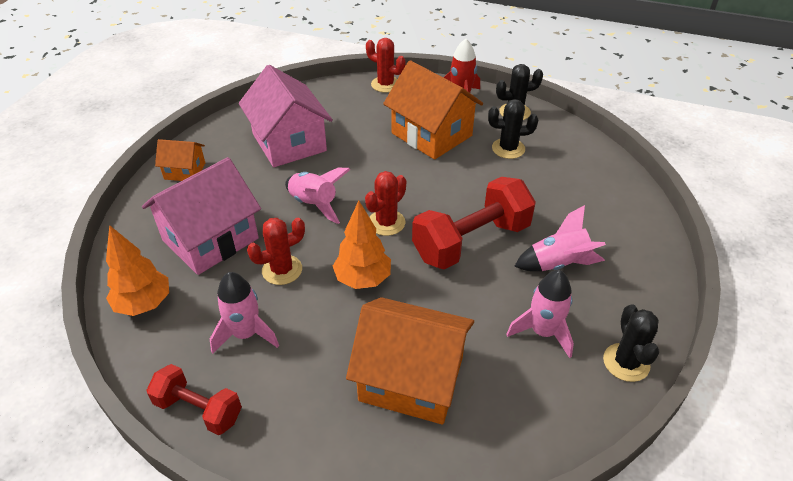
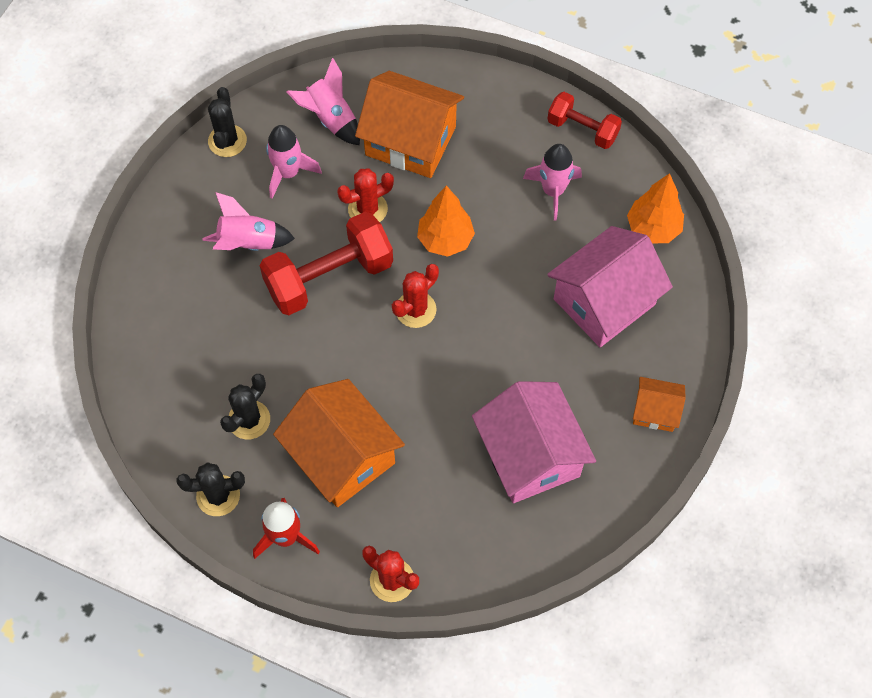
camera: 175 degrees left, 20 degrees up
(282, 270) = (525, 257): red cactus -> red cactus (367, 209)
(314, 204) = (495, 343): pink rocket -> pink rocket (330, 119)
(508, 148) = (249, 420): black cactus -> black cactus turned 60 degrees counterclockwise

